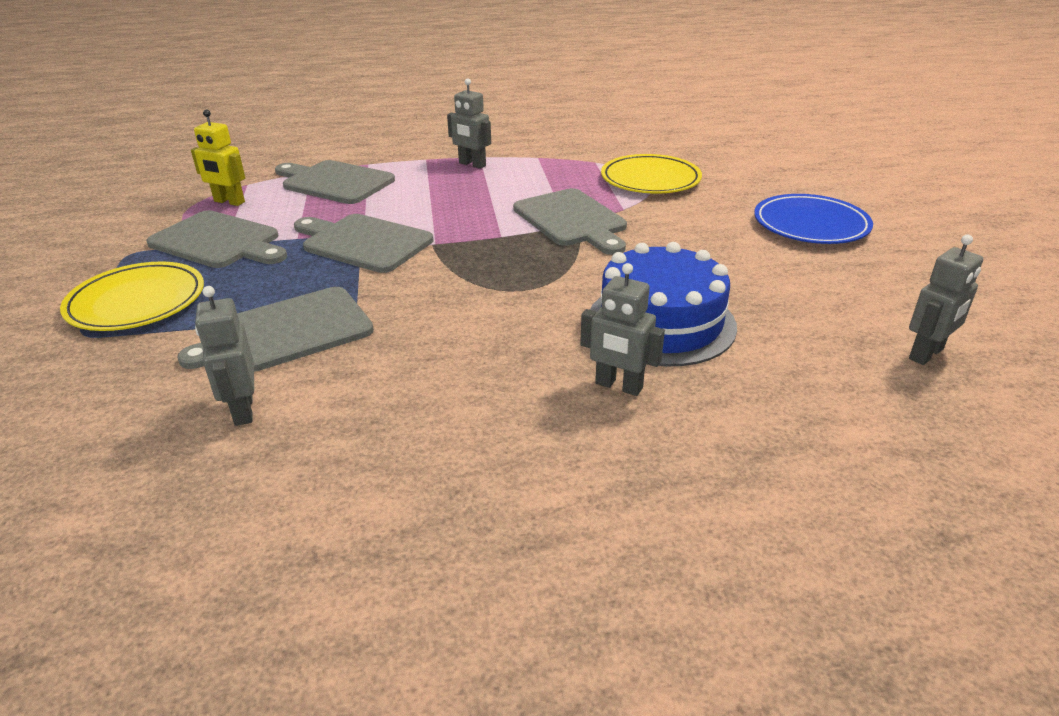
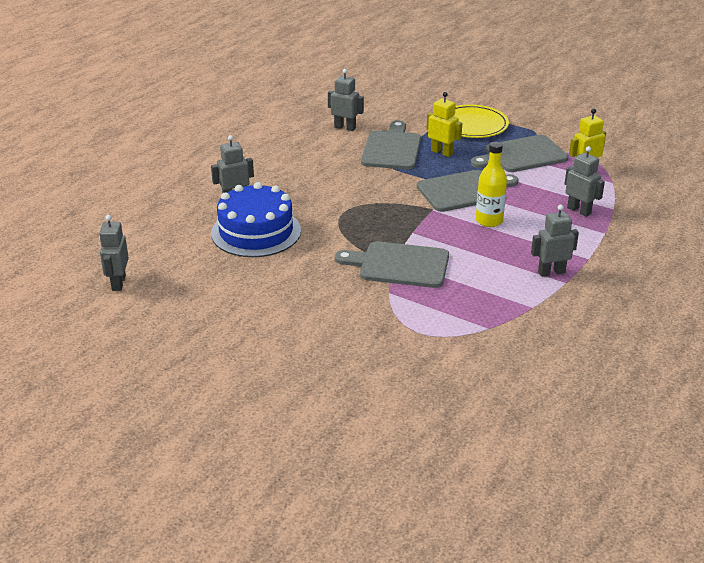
camera: 130 degrees right, 0 degrees up
(263, 291) = (442, 152): none -> yellow robot
(335, 182) = (579, 210): grey cutting board -> grey robot
(416, 211) = (489, 221): none -> yellow bottle
(650, 179) = (420, 332): yellow plate -> none
(810, 225) = (259, 350): blue plate -> none

